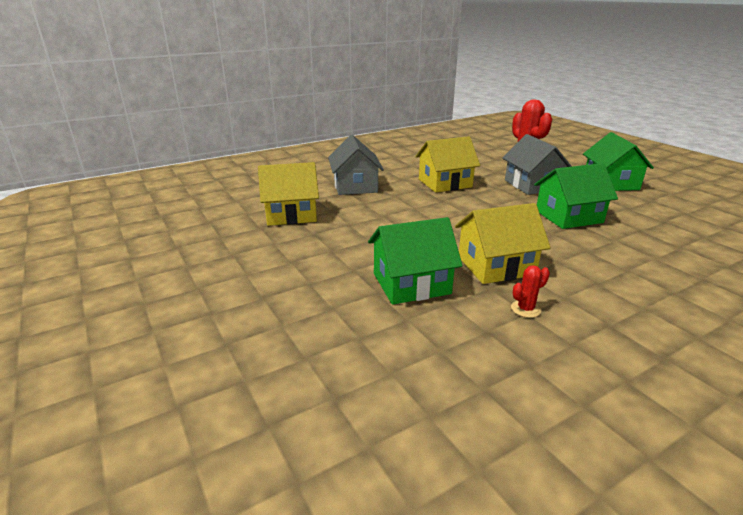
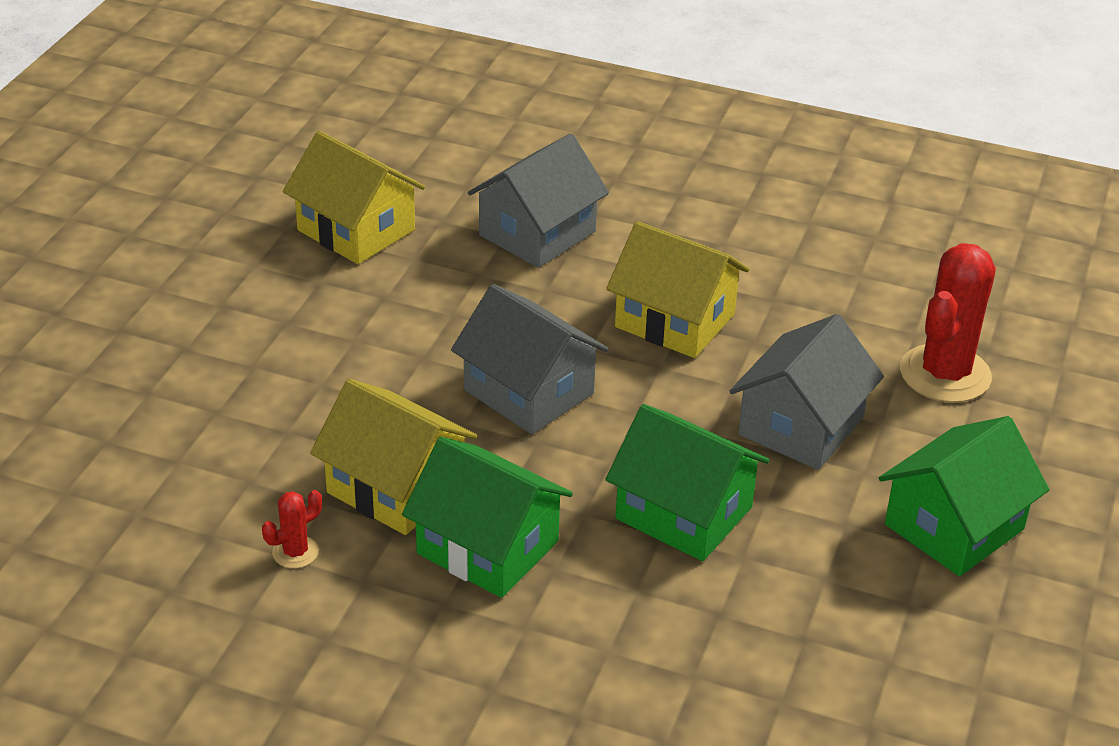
camera: 50 degrees right, 10 degrees up
(411, 284) = (265, 430): green house -> green house (487, 547)
(457, 218) = (529, 392): none -> grey house
(525, 309) = (295, 552): red cactus -> red cactus turned 60 degrees counterclockwise

